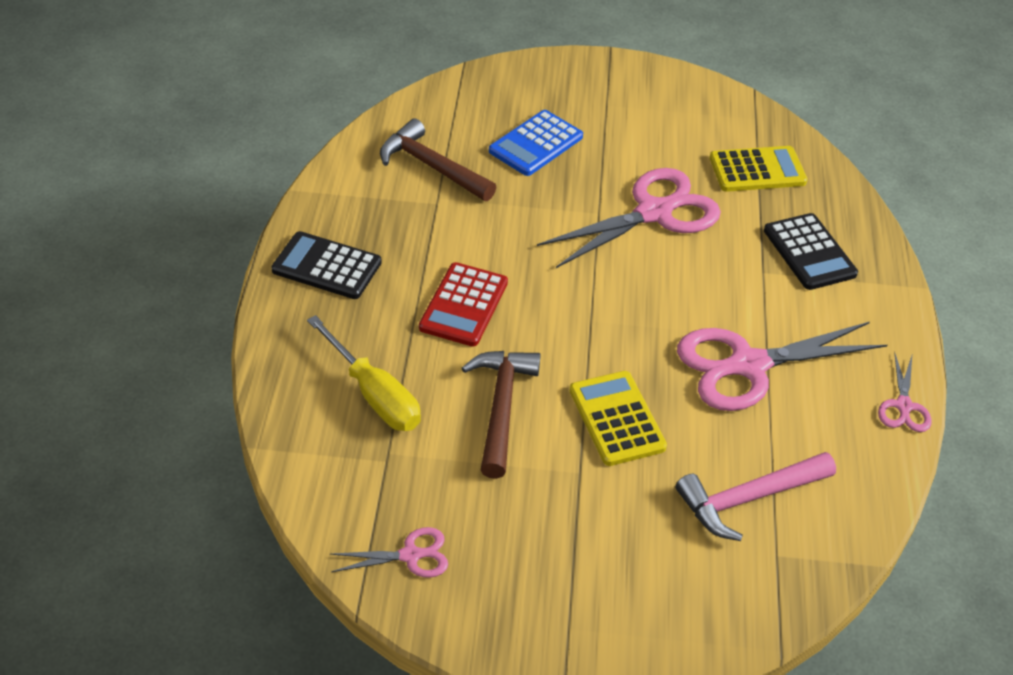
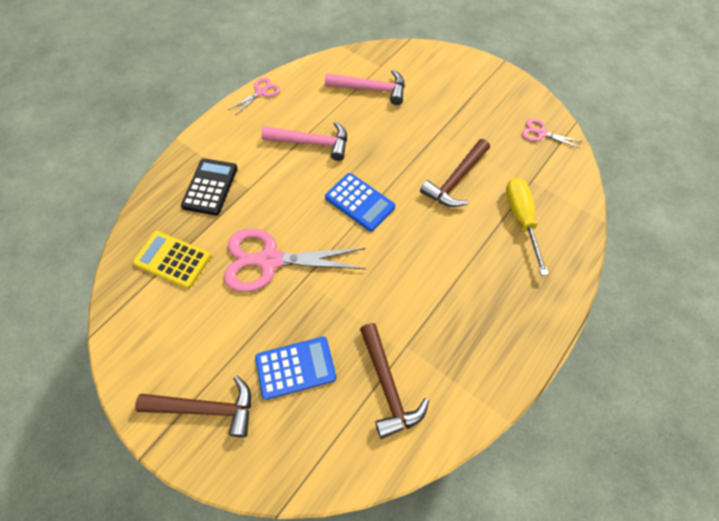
camera: 145 degrees left, 15 degrees up
(327, 266) = (511, 327): black calculator -> none
(464, 305) = (438, 252): red calculator -> none
(589, 89) = (206, 408): none -> brown hammer
(609, 318) = (359, 202): none -> blue calculator
(617, 419) = (401, 148): yellow calculator -> none
(747, 366) = (312, 143): pink scissors -> pink hammer

